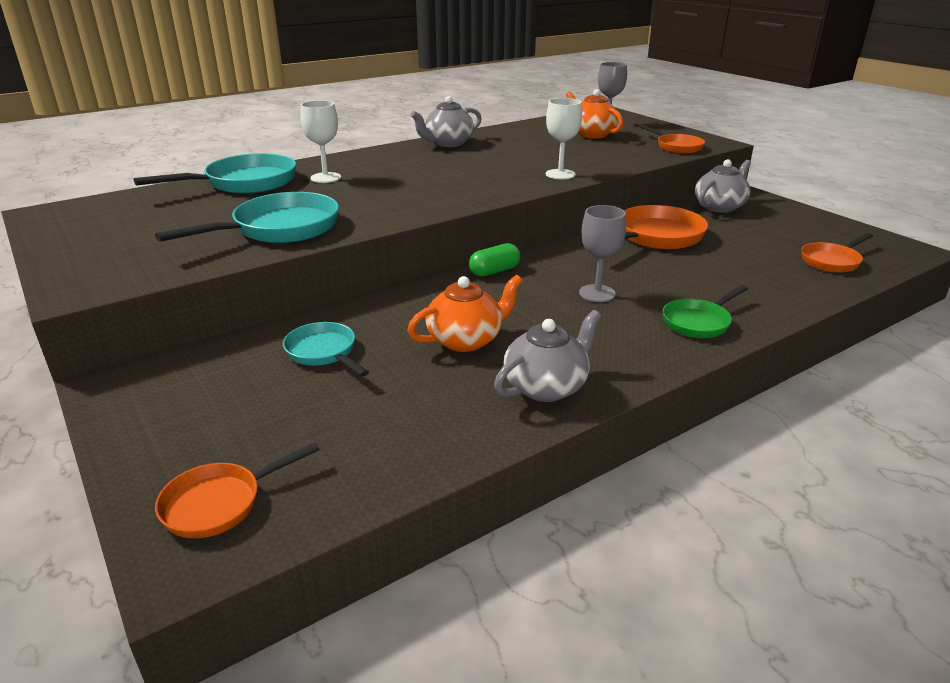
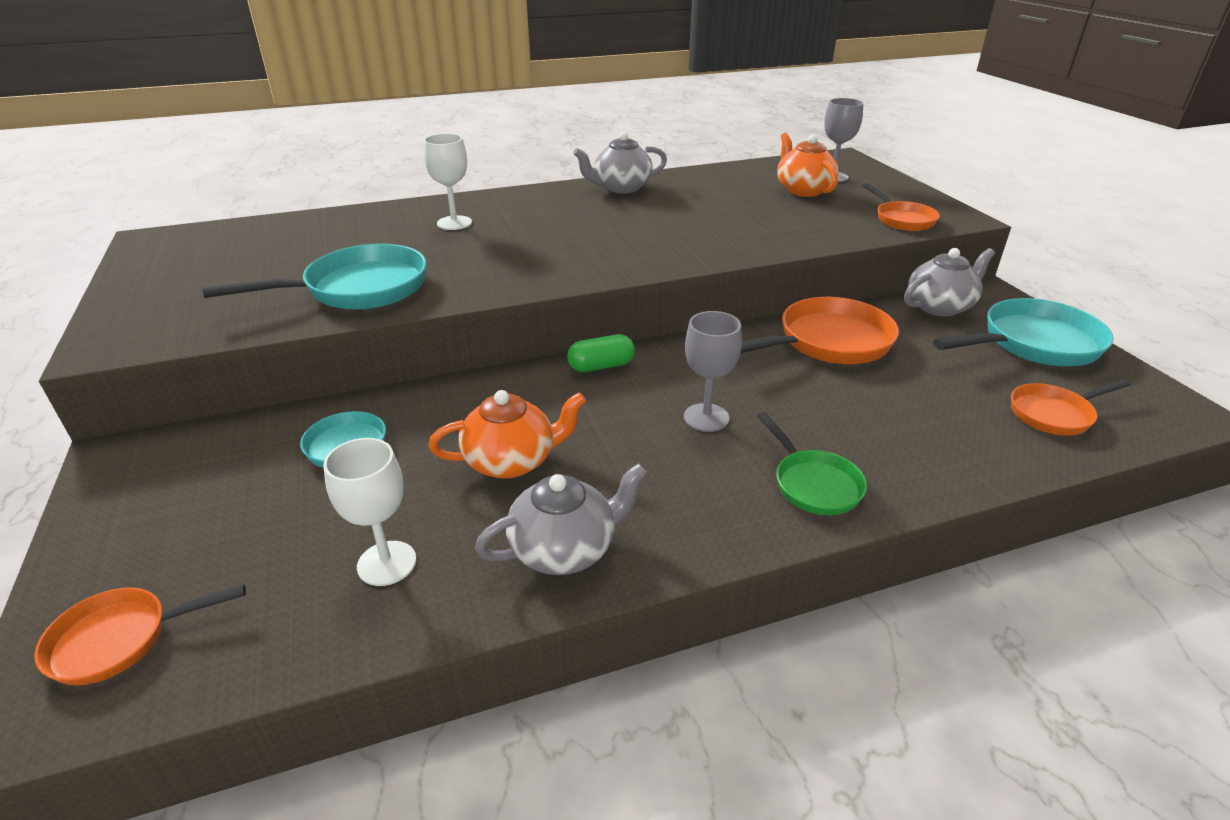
camera: 15 degrees right, 5 degrees up
(244, 183) = (366, 221): turquoise pan -> turquoise pan (1033, 344)
(560, 174) = (725, 247): white goblet -> white goblet (387, 563)
(699, 322) = (813, 484): green pan -> green pan turned 90 degrees counterclockwise

